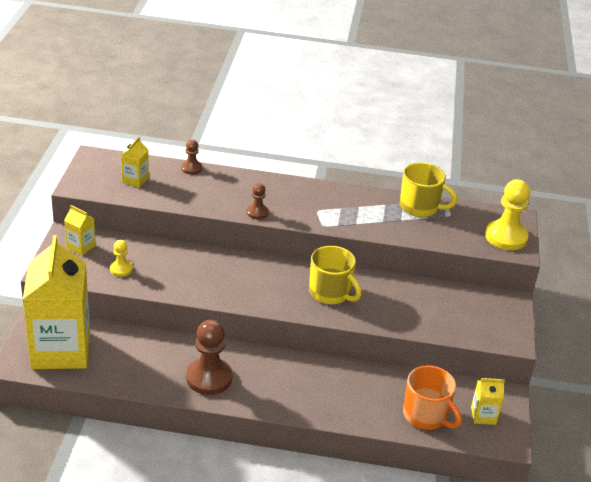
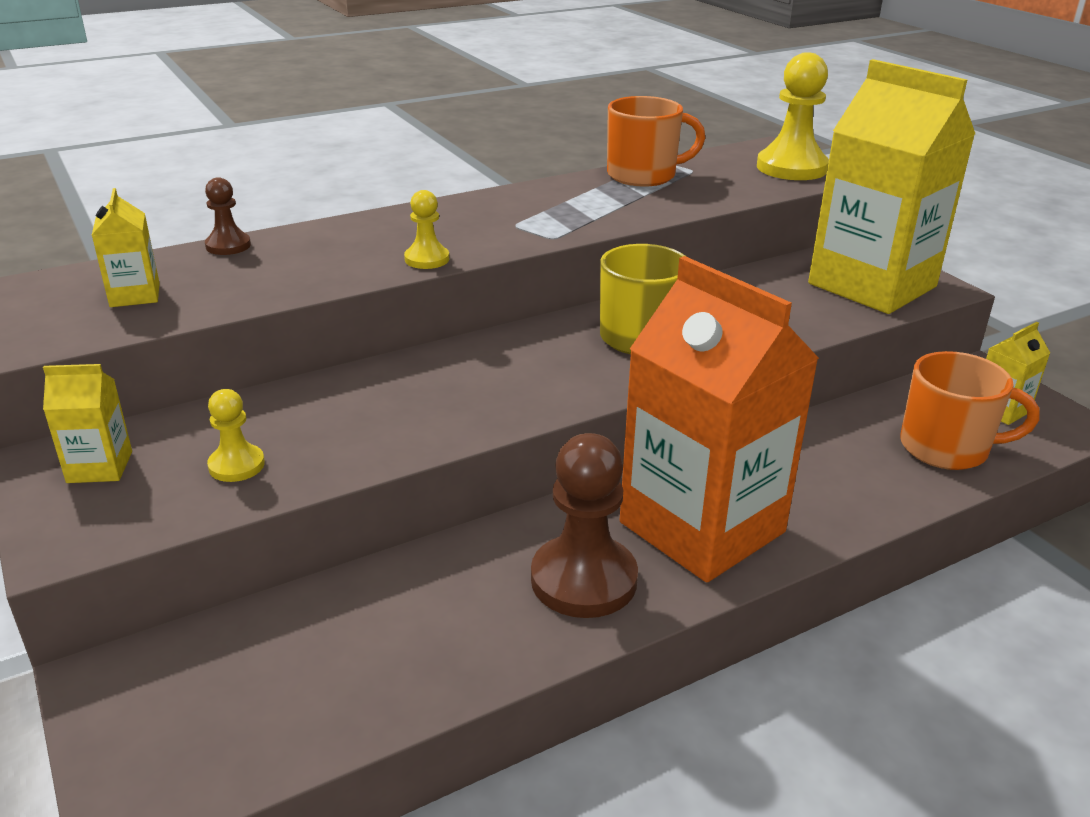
camera: 35 degrees left, 5 degrees down
(61, 350) = (221, 704): yellow carton -> yellow carton (872, 285)
(257, 213) = (427, 259): brown pawn -> yellow pawn
(275, 385) = (702, 527): none -> orange carton
(420, 207) = (643, 175): yellow mug -> orange mug

